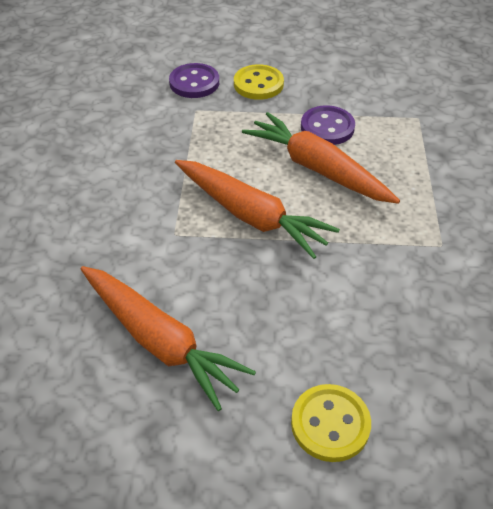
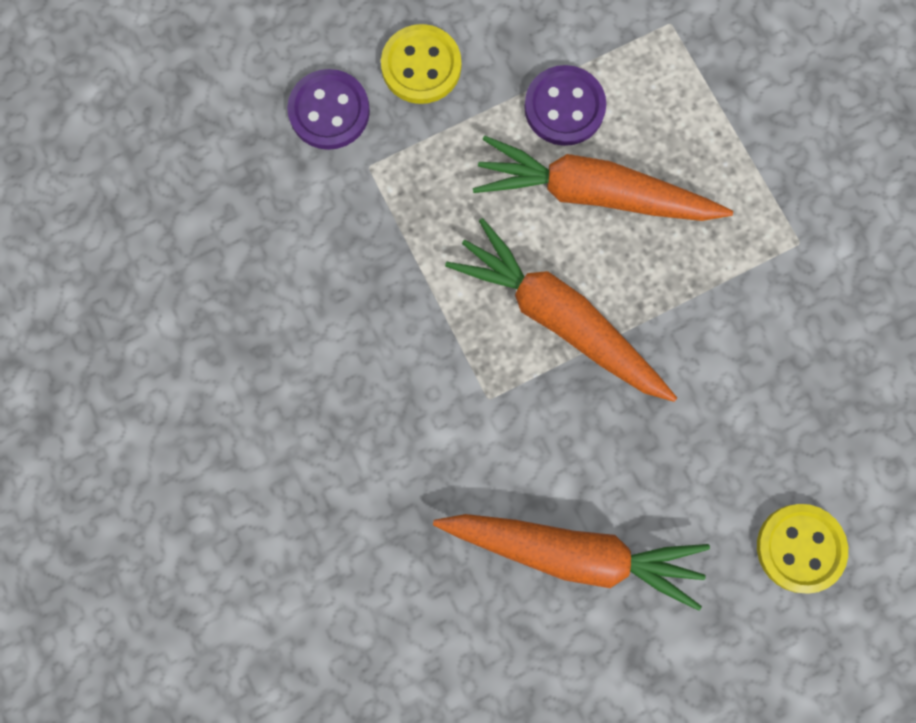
camera: 30 degrees left, 30 degrees up
(251, 215) = (560, 318): orange carrot -> orange carrot turned 150 degrees counterclockwise

